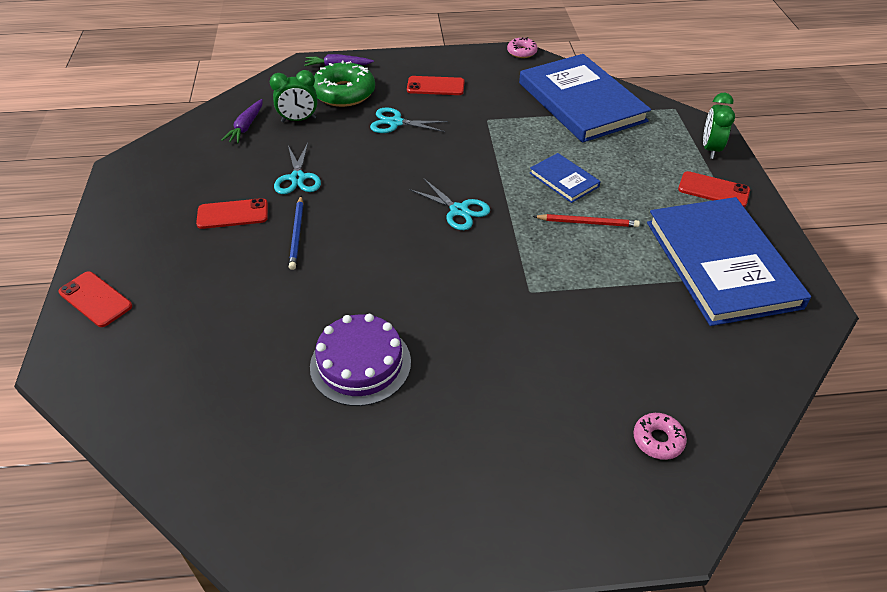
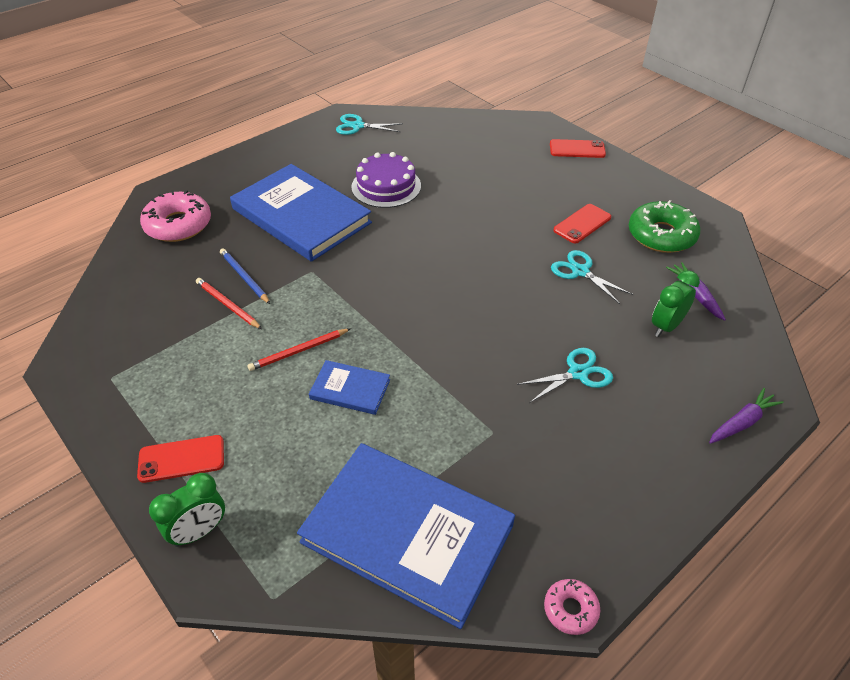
camera: 145 degrees right, 0 degrees up
(297, 234) = (519, 232): blue pencil -> blue pencil (244, 277)
(344, 93) = (677, 385): green donut -> green donut (661, 235)
(435, 86) = (601, 455): red phone -> none
(459, 210) = (420, 308): turquoise scissors -> turquoise scissors (357, 126)
(634, 294) = (227, 305): none -> red pencil
(658, 440) = (178, 225): pink donut -> pink donut, size x1.95
(710, 149) = (199, 531): green clock -> green clock turned 75 degrees clockwise
(721, 263) = (157, 367): blue book -> blue book (301, 216)

